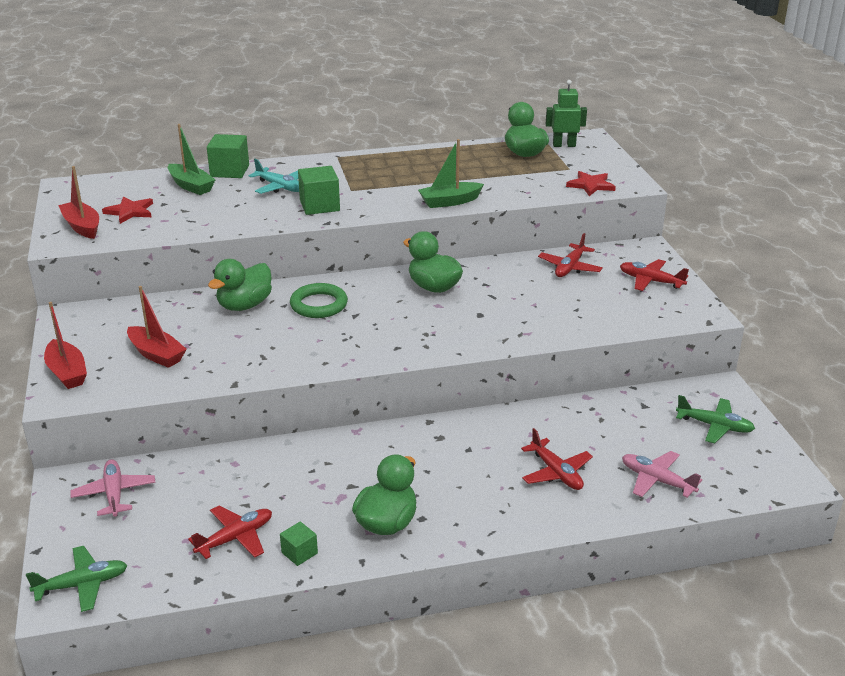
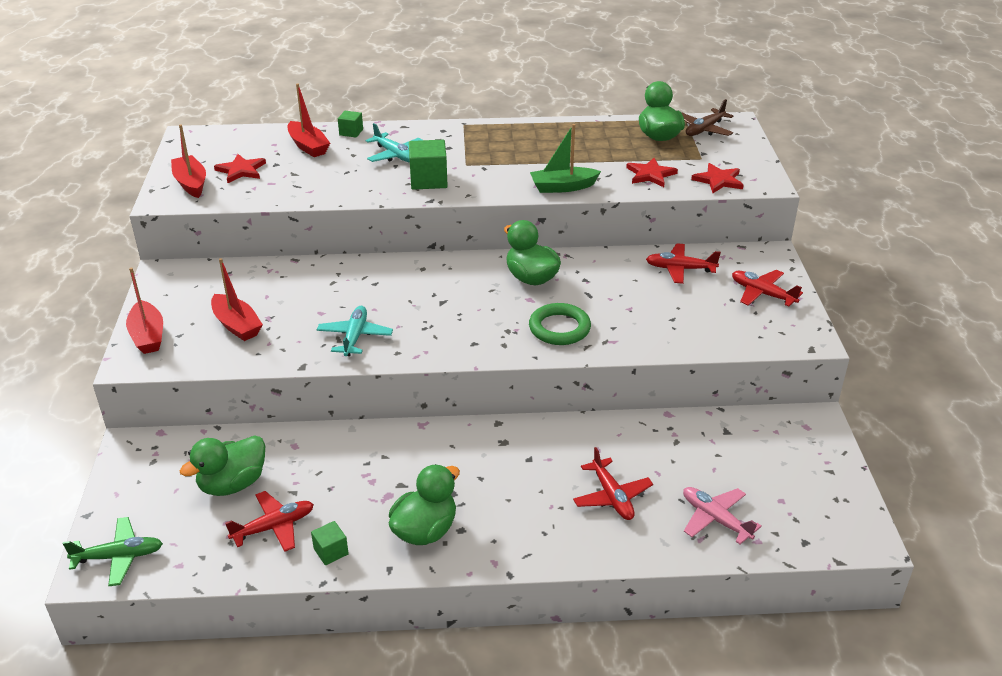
camera: 10 degrees right, 5 degrees up
(114, 494) = (172, 464): pink plane -> none
(191, 186) = (308, 146): green boat -> red boat
(229, 171) = (351, 132): green cube -> green cube, size x0.56
(244, 305) = (336, 279): green duck -> green duck (232, 484)
(279, 353) = (355, 337): none -> turquoise plane
(319, 305) = (409, 286): green ring -> green ring (559, 328)
(527, 185) = (650, 174): none -> red star
(564, 145) = (704, 129): green robot -> brown plane
(570, 267) = (680, 269): red plane -> red plane turned 60 degrees clockwise
(714, 426) = (796, 464): green plane -> none

